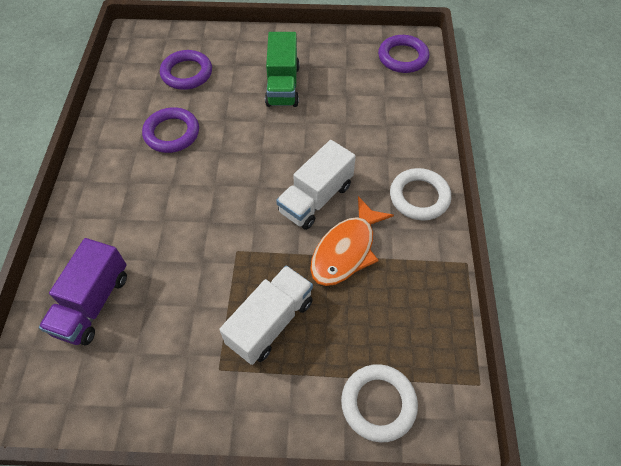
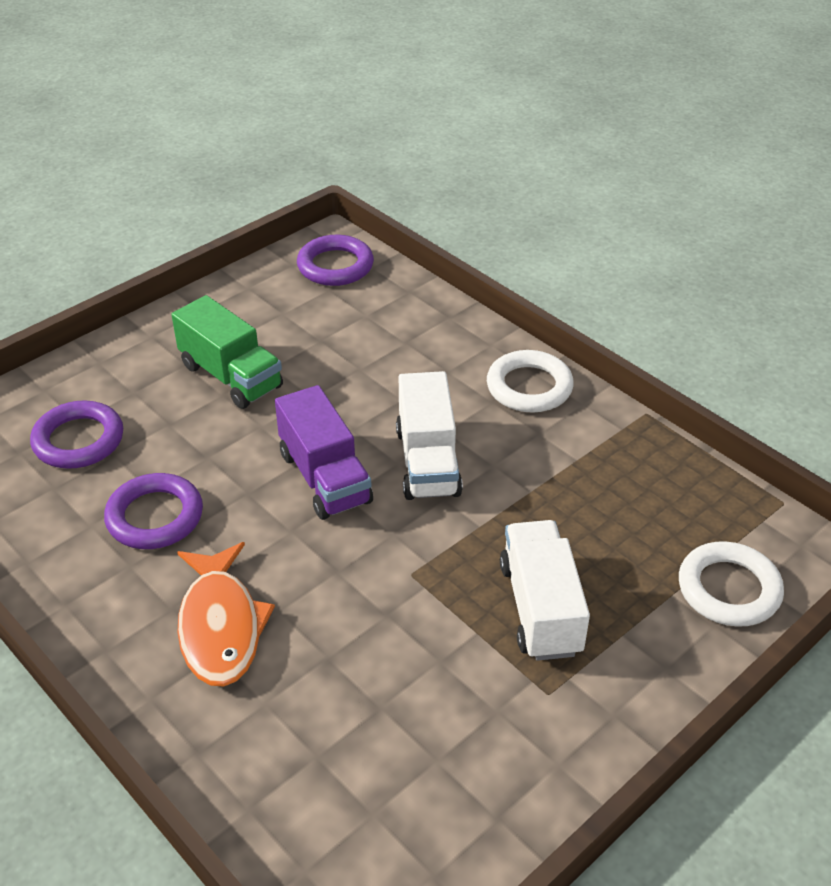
camera: 45 degrees left, 15 degrees down
(93, 303) = (315, 760): purple truck -> purple truck (324, 478)
(346, 250) = (524, 485): orange fish -> orange fish (220, 626)

